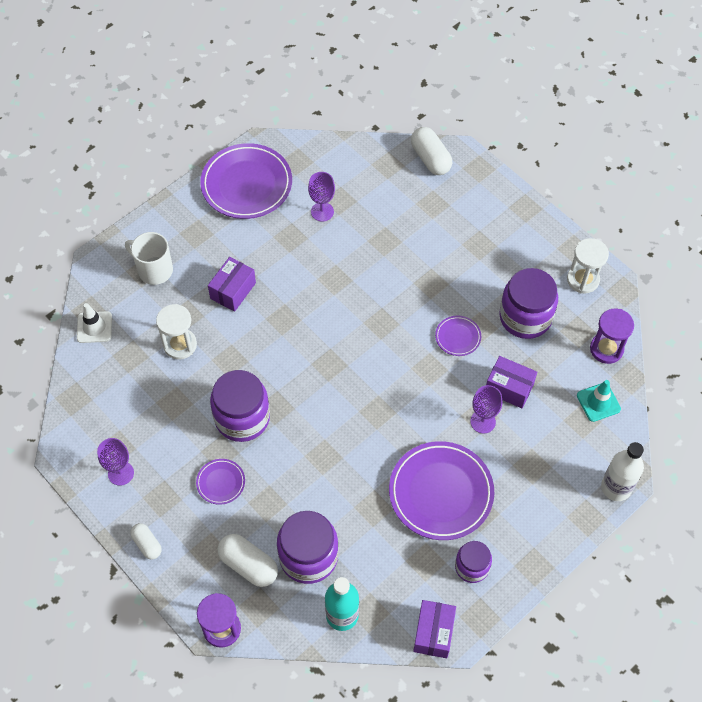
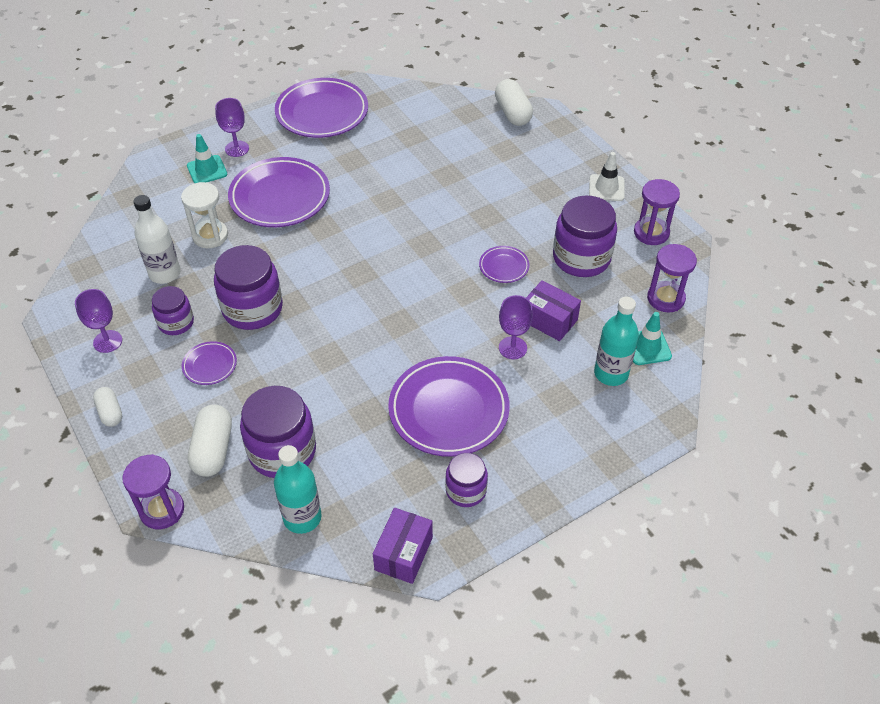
camera: 10 degrees right, 10 degrees down
(94, 327) = (130, 210): white traffic cone -> white traffic cone (606, 188)
(154, 270) = (207, 170): white mug -> turquoise traffic cone
(177, 444) = (176, 323): none -> purple jar
(233, 291) = (280, 197): purple box -> purple plate
(248, 565) = (213, 449): white capsule -> white capsule turned 45 degrees clockwise
(322, 212) = (391, 143): purple goblet -> purple goblet (237, 149)
(572, 434) = (611, 373): none -> turquoise bottle
(583, 280) = (651, 233): white hourglass -> purple hourglass
(616, 487) = (652, 434): white bottle -> white bottle (165, 273)

